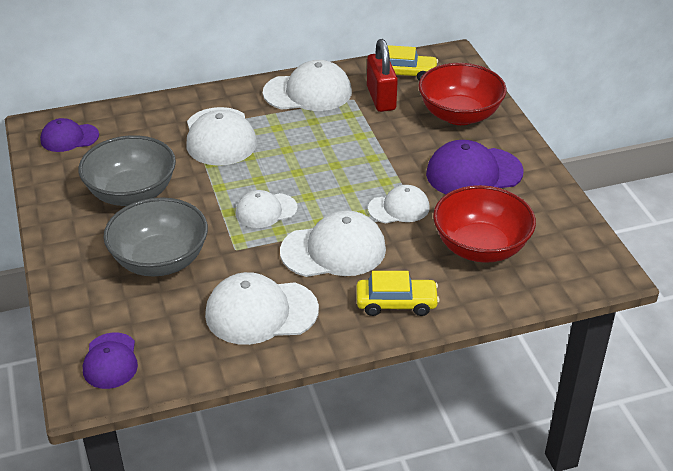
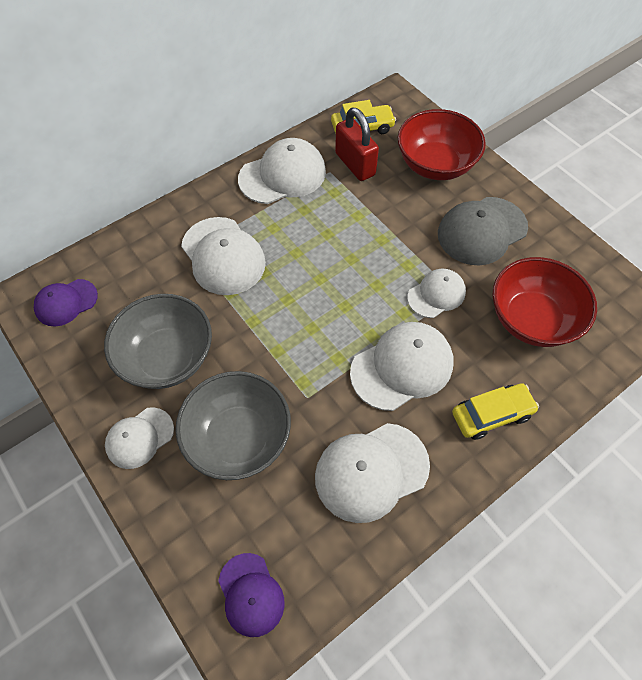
camera: 20 degrees left, 20 degrees up
(266, 211) = (313, 337): white cap -> white cap (139, 438)
(474, 173) = (482, 231): purple cap -> grey cap

